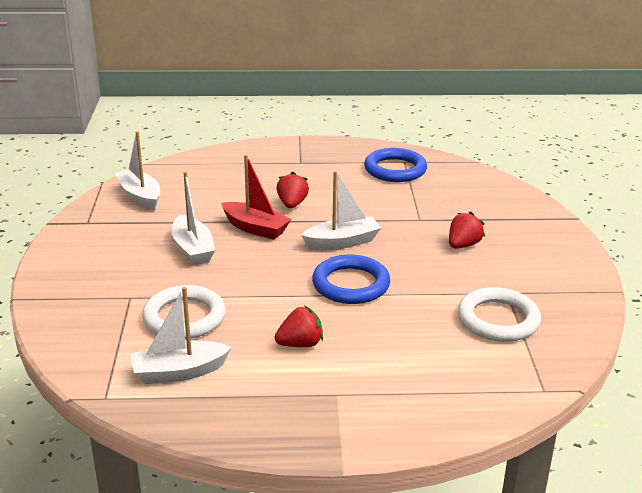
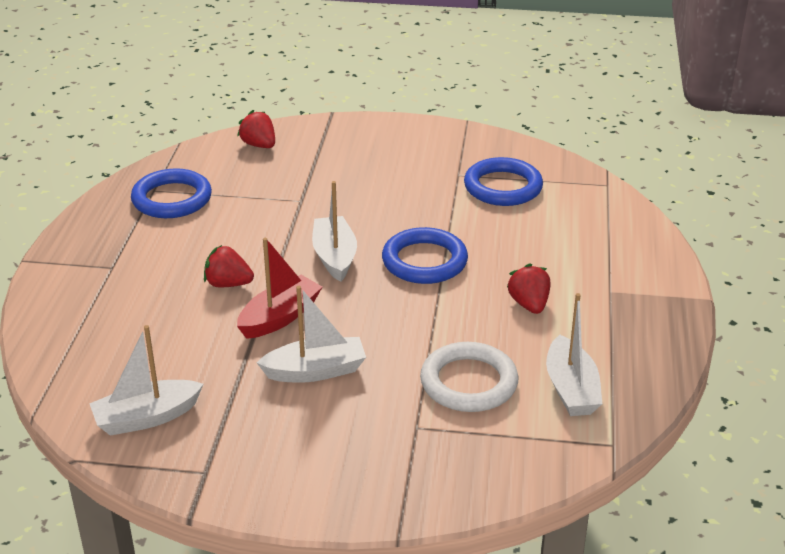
camera: 80 degrees left, 5 degrees up
(463, 245) = (365, 183): red strawberry -> red strawberry (259, 145)
(498, 319) = (503, 187): white ring -> blue ring

